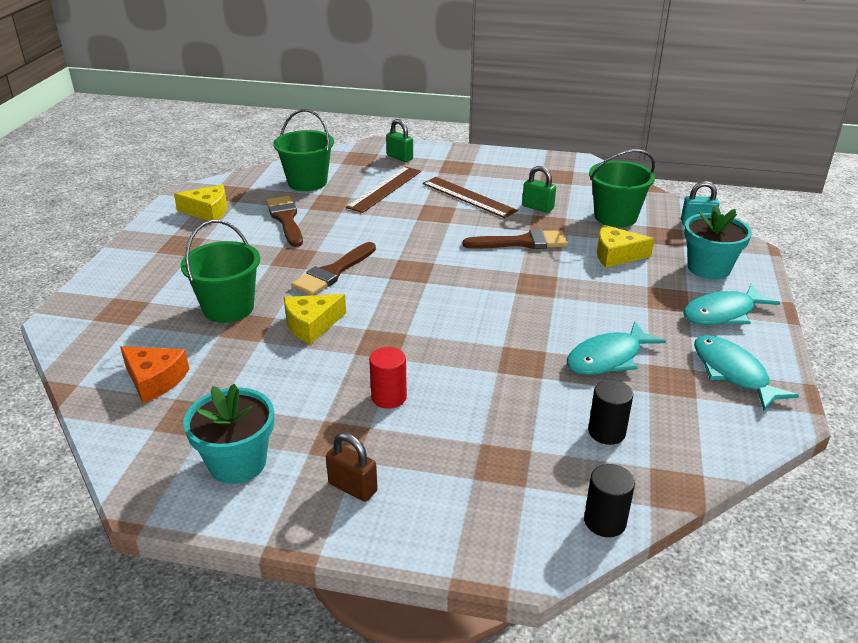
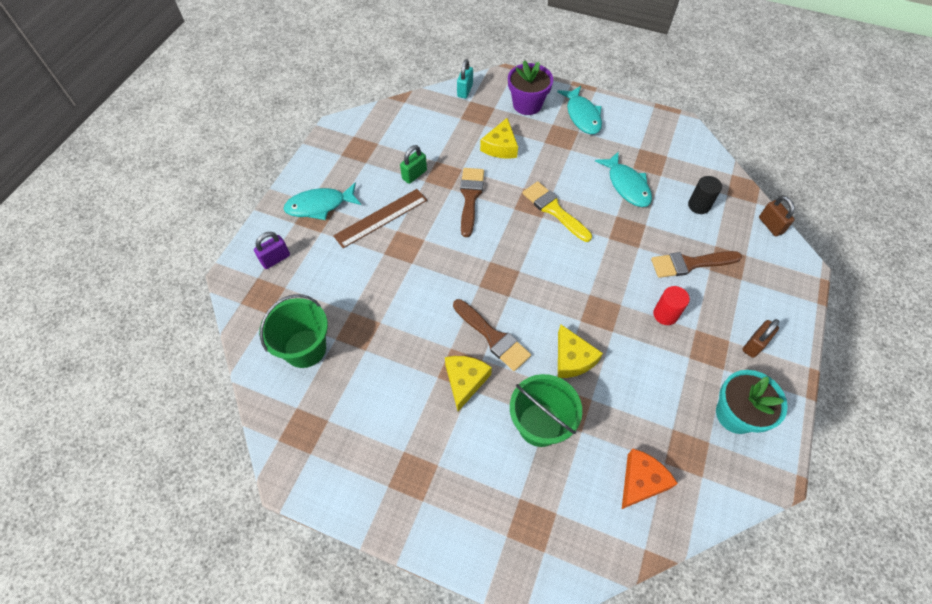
camera: 80 degrees left, 25 degrees up
(208, 211) = (344, 450): yellow cheese -> yellow cheese (465, 381)
(286, 219) = (383, 372): brown brush -> brown brush (690, 264)
(384, 189) = (343, 280): brown ruler -> none
(400, 157) = (275, 259): green padlock -> purple padlock
(531, 299) = (554, 210): none -> yellow brush
(605, 521) = (770, 225): black cylinder -> brown padlock
(615, 217) = (443, 131): green bucket -> none
(708, 268) = (527, 104): turquoise flower pot -> purple flower pot
(732, 373) = (644, 132): turquoise fish -> turquoise fish (319, 206)

